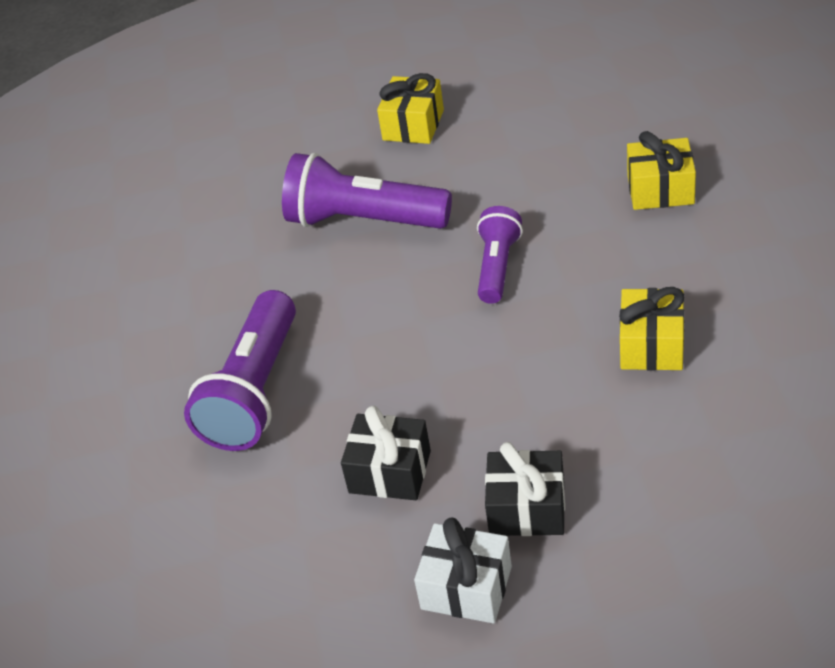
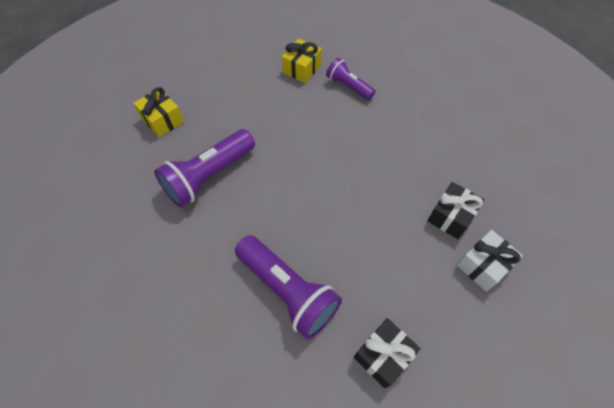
camera: 65 degrees left, 15 degrees up
(390, 471) = (391, 258): black gift -> black gift (383, 355)
(497, 267) = (294, 144): purple flashlight -> purple flashlight (348, 86)
(651, 345) = (389, 123): yellow gift -> none

